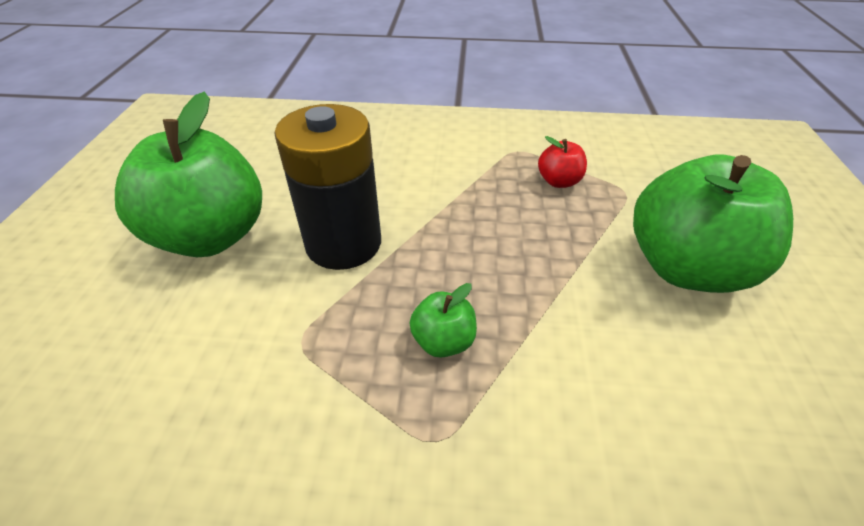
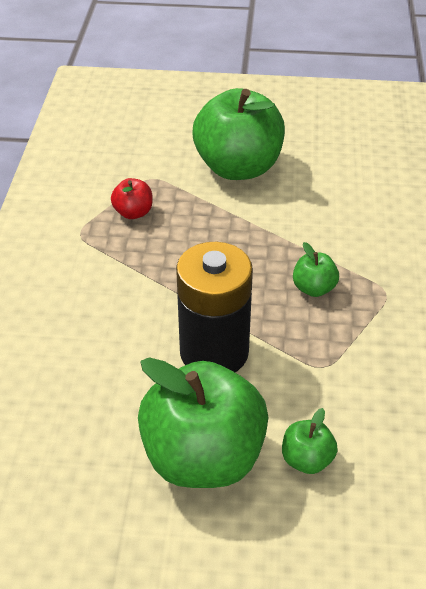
camera: 90 degrees left, 0 degrees up
(170, 315) = (307, 459): none -> green apple

